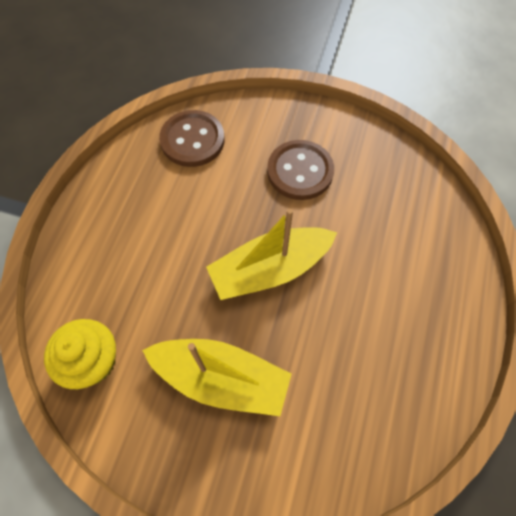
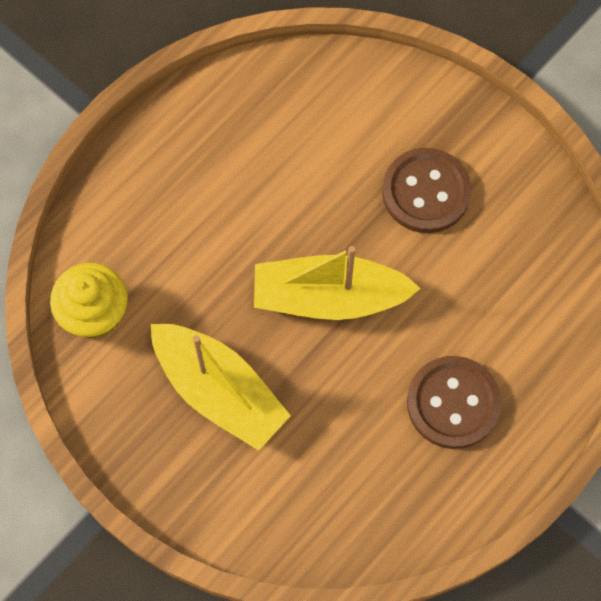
camera: 25 degrees right, 5 degrees up
(192, 140) = (314, 95): brown button -> brown button (453, 403)

